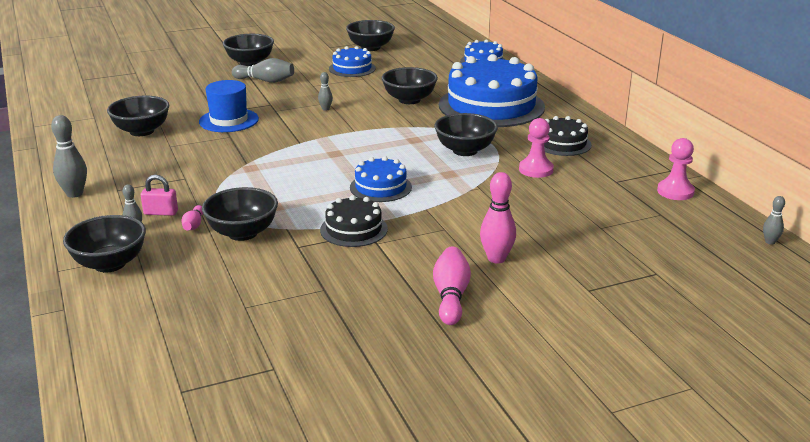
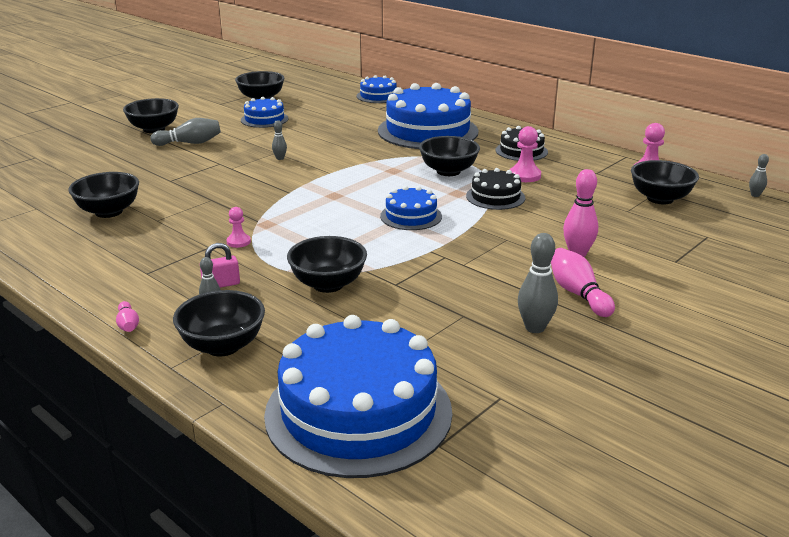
camera: 25 degrees left, 0 degrees up
(74, 194) = (101, 287): grey bowling pin -> grey bowling pin (535, 328)
(151, 345) = (358, 412): none -> blue cake
(194, 225) = (270, 288): pink bowling pin -> pink bowling pin (128, 324)
(212, 179) = (238, 242): none -> pink pawn
(229, 120) = (193, 185): blue hat -> none
(354, 229) = (429, 257): black cake -> black cake (495, 197)
(409, 100) = (350, 138): black bowl -> black bowl (660, 199)

